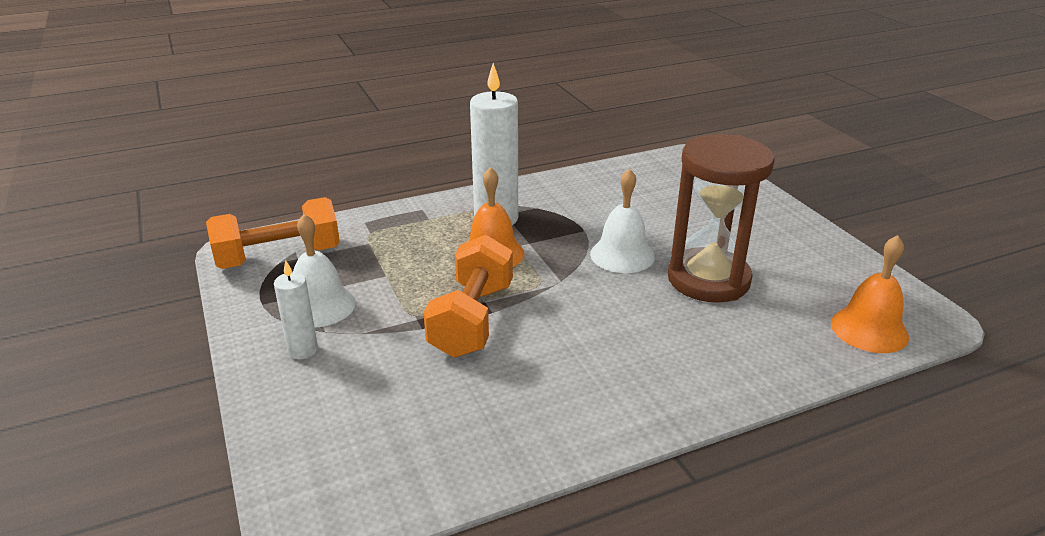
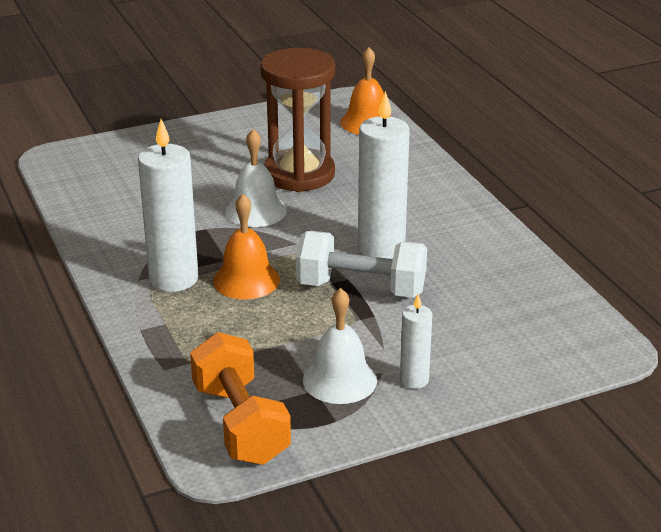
camera: 90 degrees left, 0 degrees up
(472, 320) = (361, 288): orange dumbbell -> white dumbbell
(554, 334) = (381, 248): none -> white candle

